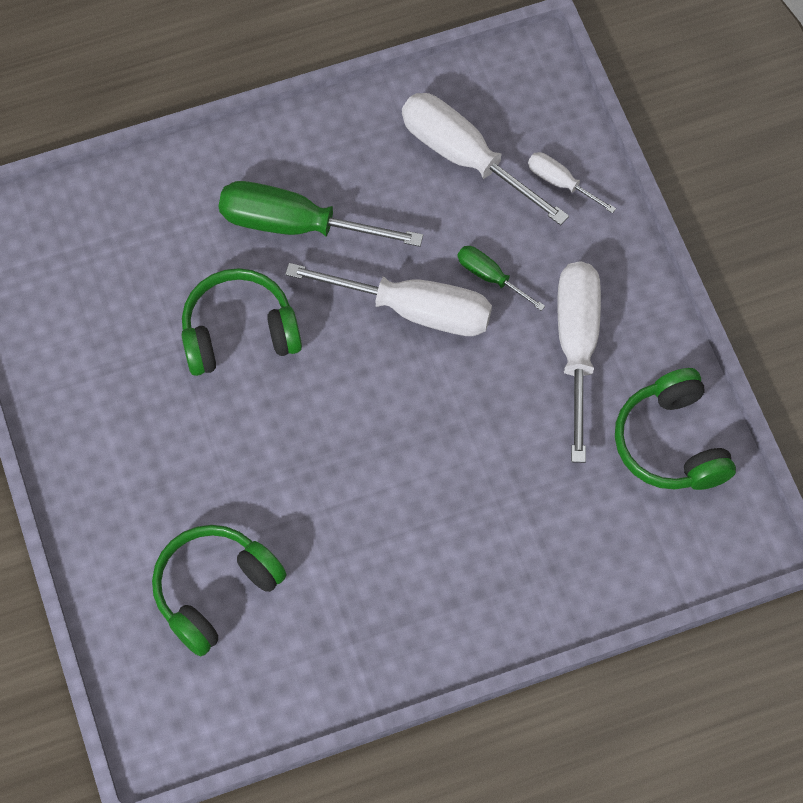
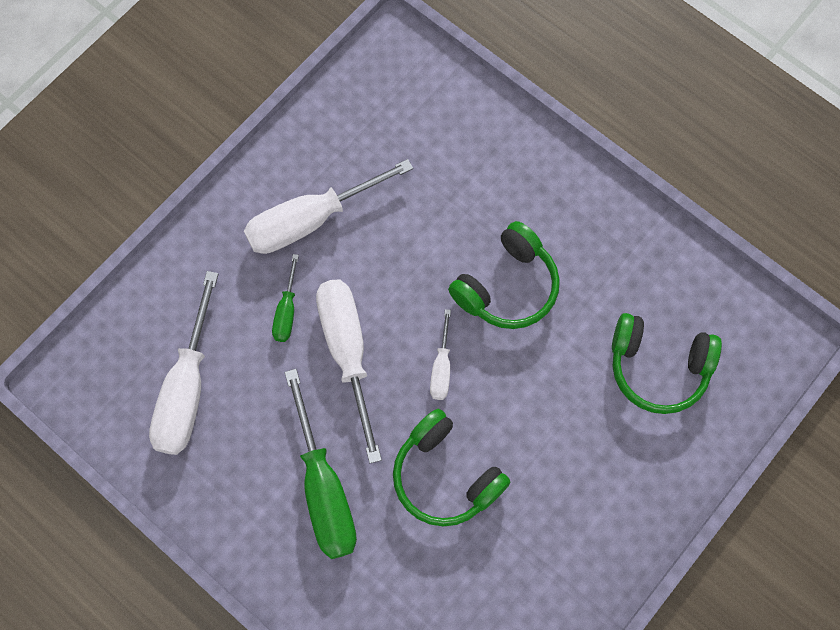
camera: 120 degrees left, 5 degrees up
(561, 183) = (172, 302): white screwdriver -> white screwdriver (441, 367)
(671, 443) = (351, 121): green headphones -> green headphones (507, 286)

